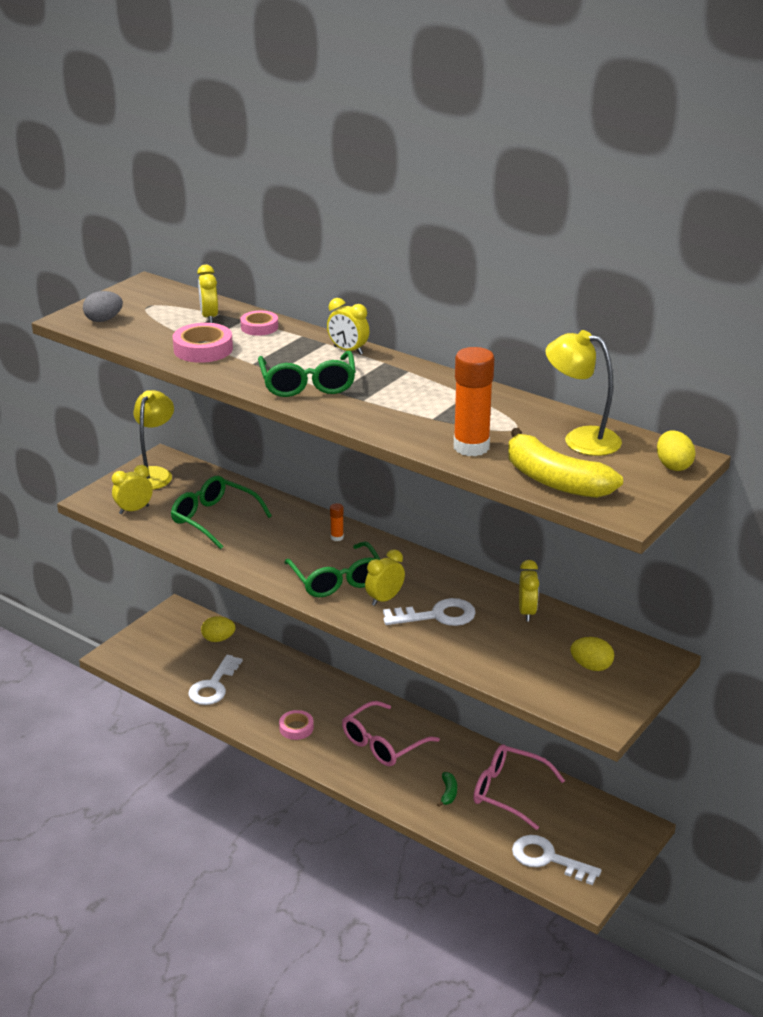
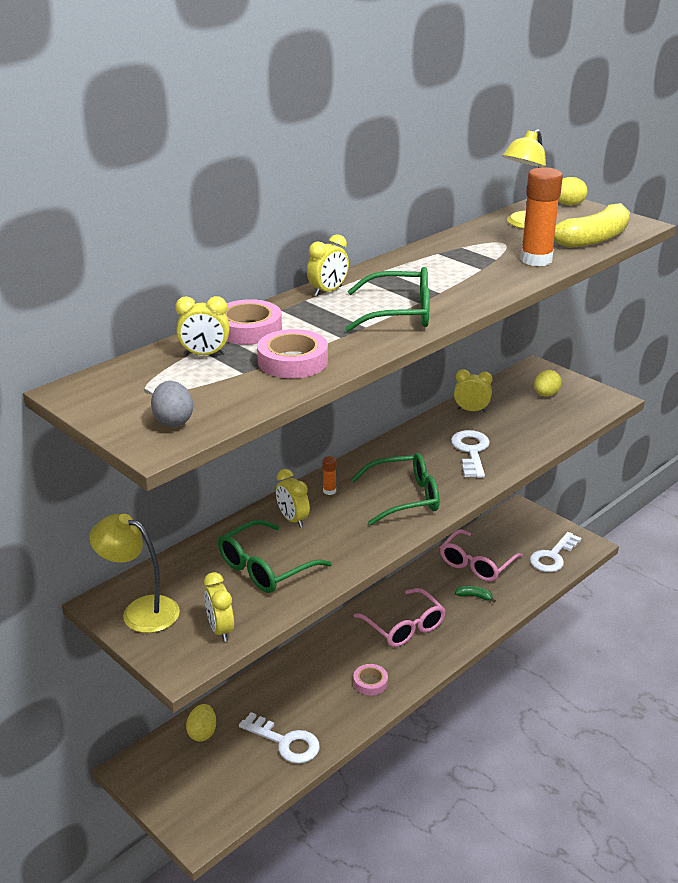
camera: 80 degrees left, 0 degrees up
(259, 327) = (248, 329): pink tape -> pink tape, size x1.53
(384, 599) = (441, 474): yellow clock -> yellow clock (292, 519)

